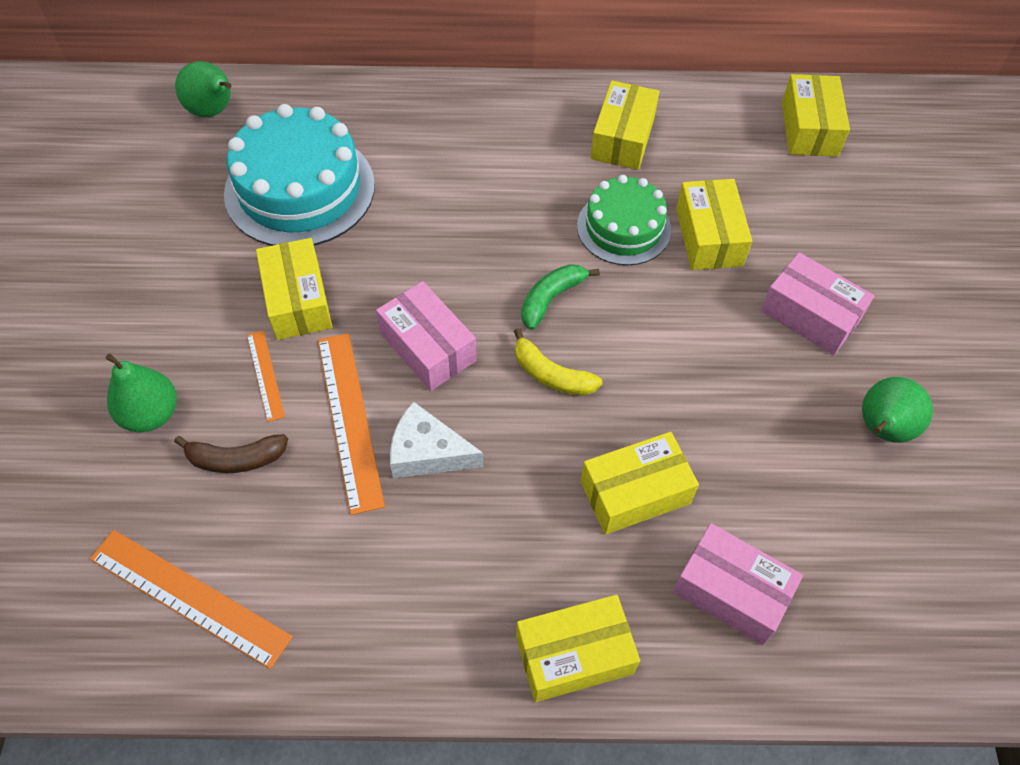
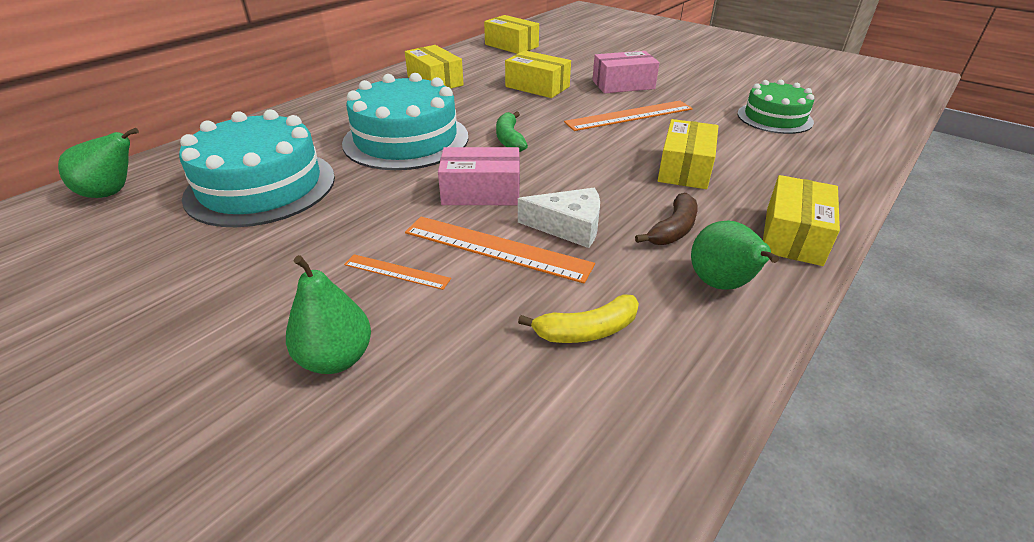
camera: 50 degrees left, 20 degrees down
(190, 597) = (572, 422): orange ruler -> orange ruler (629, 115)
(236, 459) = (456, 323): brown banana -> brown banana (673, 229)
(297, 300) = (354, 227): yellow box -> none
(427, 452) = (568, 227): white cheese -> white cheese turned 135 degrees counterclockwise
(469, 218) = (406, 139): none -> turquoise cake
(551, 374) = (565, 160): yellow banana -> yellow banana (586, 330)
(623, 228) = (494, 102): green cake -> green cake (774, 118)
(731, 591) = (784, 168): pink box -> none
(882, 429) = (713, 95): green pear -> green pear (721, 285)

